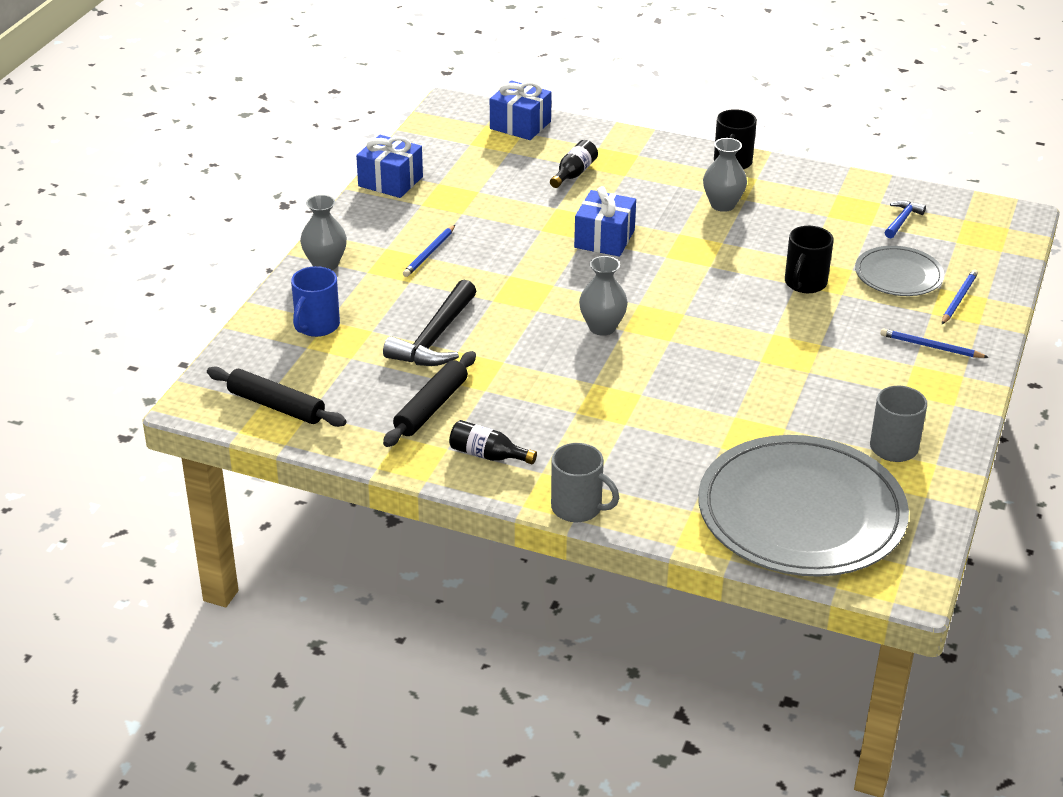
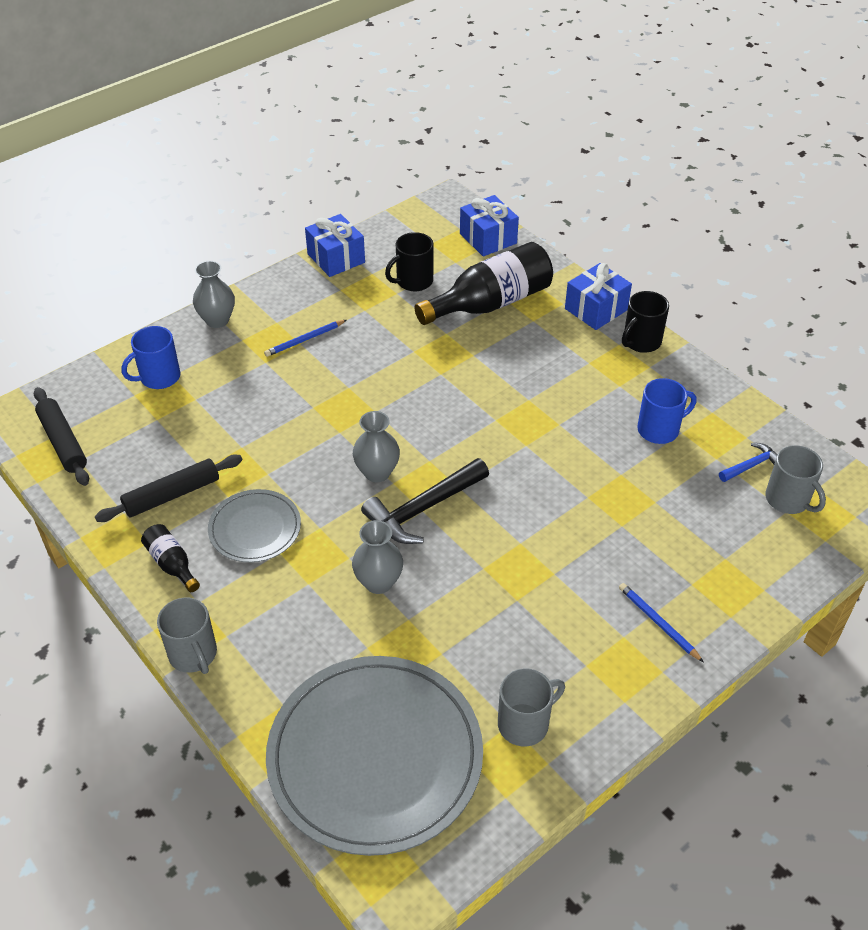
camera: 30 degrees right, 10 degrees up
(434, 338) = (235, 426): black hammer -> black hammer (423, 509)
(574, 174) = (490, 303): black bottle -> black bottle, size x2.12
(604, 239) = (458, 380): blue gift -> blue gift (596, 309)
(722, 205) = (593, 384): grey vase -> grey vase (378, 582)
(805, 283) = (596, 499): black mug -> black mug (413, 281)
(808, 219) = (659, 429): none -> blue mug
(898, 275) = (695, 526): grey plate -> grey plate (255, 528)
(950, 234) = (788, 500): none -> grey mug
(958, 299) = (733, 579): blue pencil -> none

